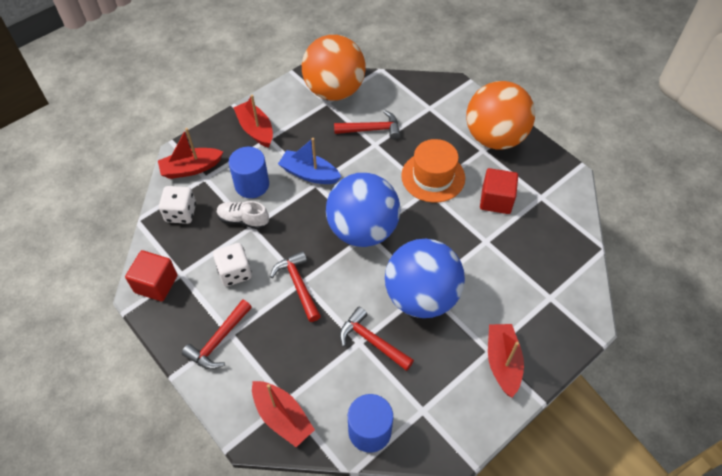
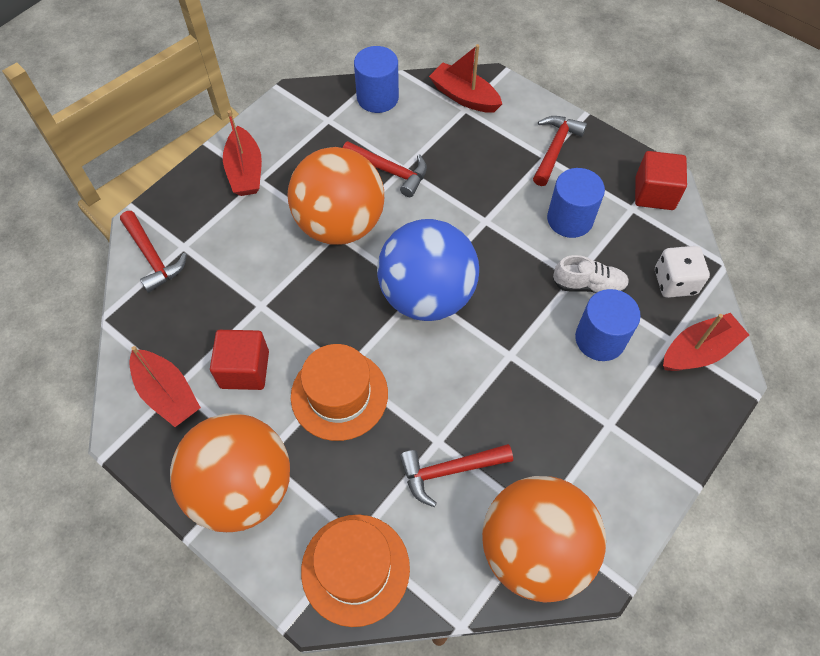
camera: 170 degrees right, 5 degrees up
(235, 272) = (570, 219): white dice -> blue cylinder
(256, 129) = (636, 438): red boat -> red boat (167, 393)
(298, 285) = (489, 216): red hammer -> red hammer (152, 257)
(309, 174) = (524, 370): blue boat -> none
(421, 296) = (340, 224): blue ball -> orange ball
(432, 96) = (355, 569): none -> orange hat

